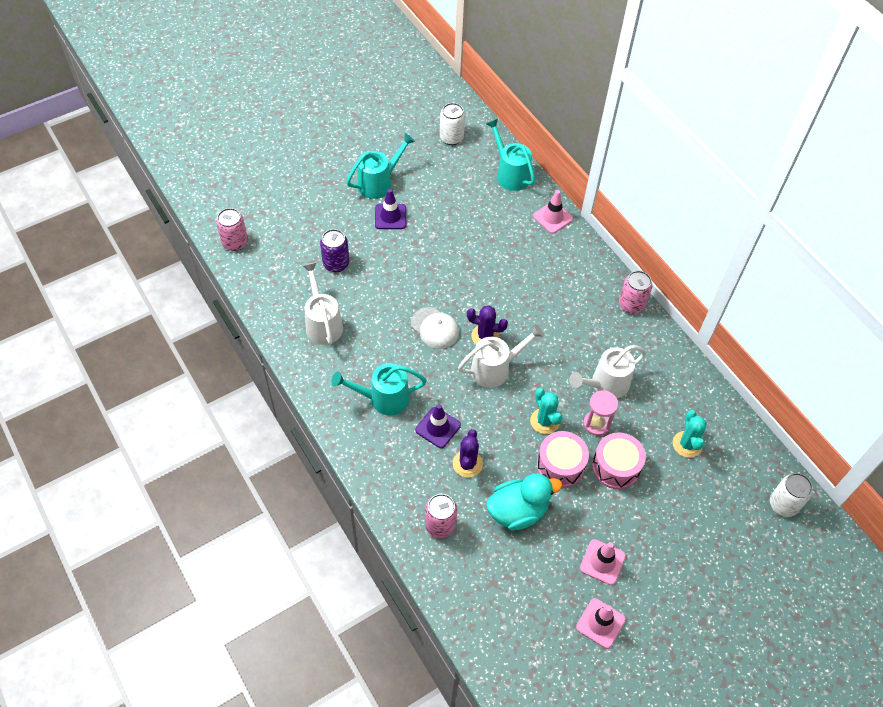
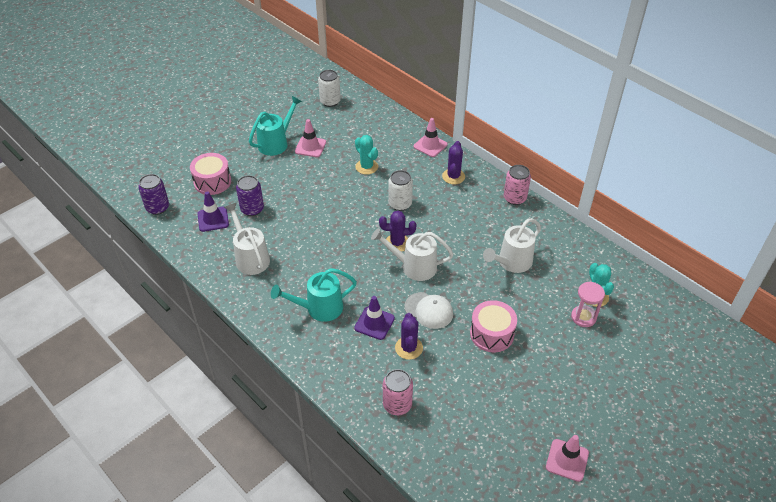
camera: 10 degrees left, 10 degrees down
(235, 243) = (157, 208): pink can -> purple can
(390, 216) = (292, 166): purple traffic cone -> purple traffic cone (213, 219)
(435, 328) = (352, 244): white cap -> white cap (429, 310)
(496, 369) = (413, 267): white watering can -> white watering can turned 135 degrees counterclockwise
(510, 174) = (385, 119): turquoise watering can -> none
(518, 511) = (465, 379): turquoise duck -> none
(544, 421) = (467, 300): turquoise cactus -> turquoise cactus (366, 167)
(569, 263) = (453, 176): none -> purple cactus
(597, 424) = (513, 294): pink hourglass -> pink hourglass (583, 317)
(602, 562) = (552, 407): pink traffic cone -> pink traffic cone (310, 147)
(616, 467) = (540, 326): pink drum -> pink drum (212, 182)
(783, 504) = (692, 329): white can -> white can (400, 204)

